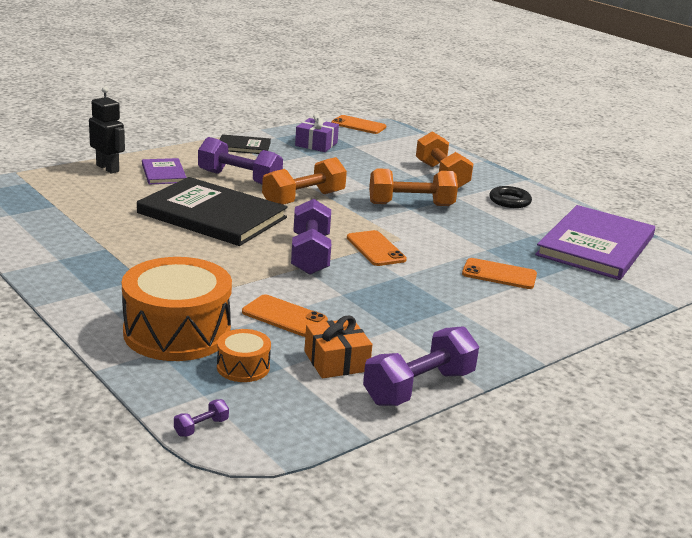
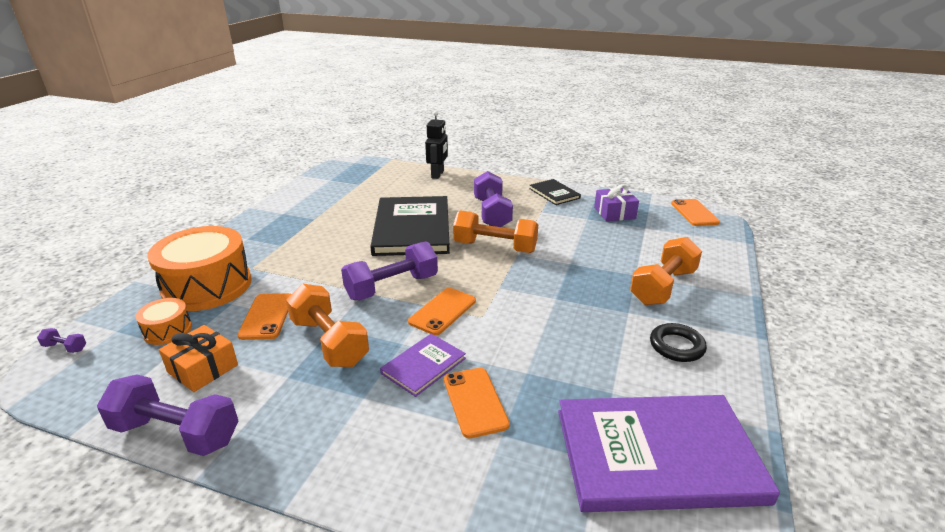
camera: 60 degrees right, 5 degrees up
(164, 173) = (458, 190): purple book -> purple book (423, 366)
(411, 205) = (565, 295): orange dumbbell -> orange dumbbell (329, 342)

